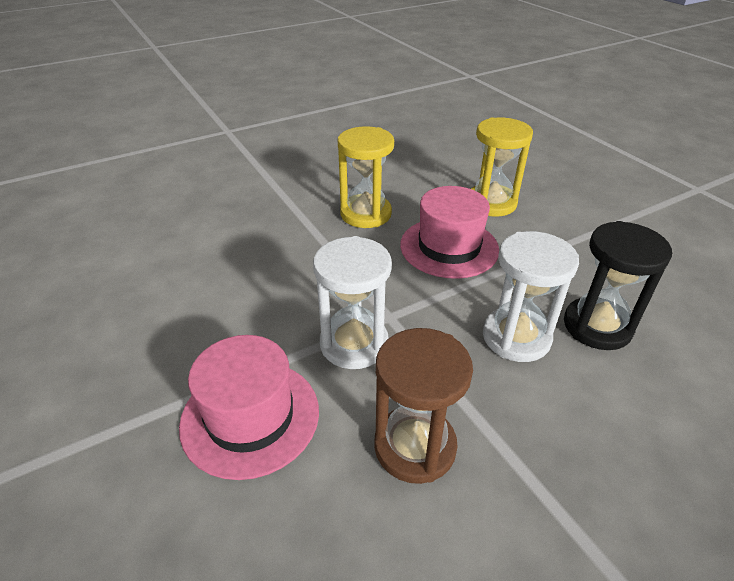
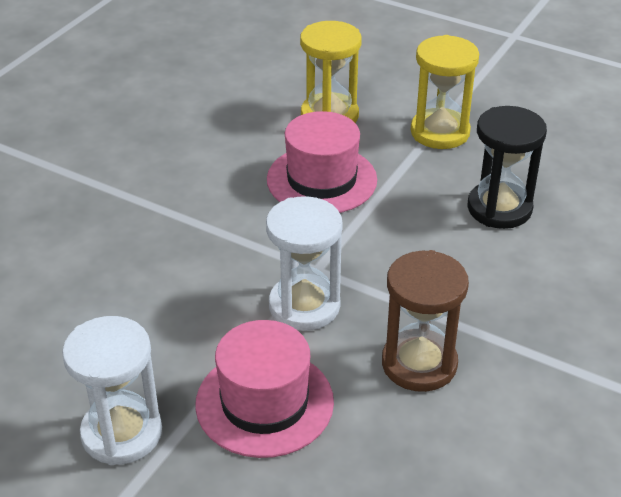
camera: 30 degrees left, 0 degrees up
(366, 214) = (207, 173): yellow hourglass -> yellow hourglass (440, 132)
(516, 337) = (440, 244): white hourglass -> white hourglass (122, 433)

